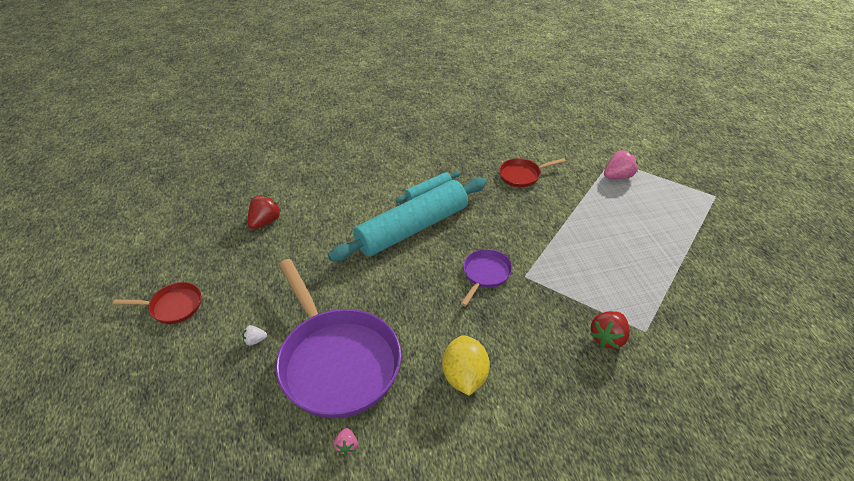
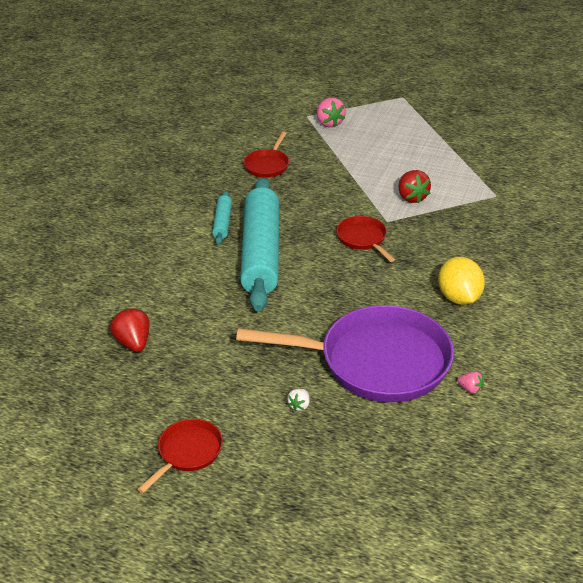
camera: 55 degrees left, 5 degrees down
(465, 377) = (459, 298): yellow lemon -> yellow lemon turned 45 degrees clockwise
(485, 274) = (363, 239): purple pan -> red pan
(608, 338) = (486, 214): red strawberry -> red strawberry (411, 197)
(618, 176) = (329, 123): pink strawberry -> pink strawberry turned 150 degrees clockwise

